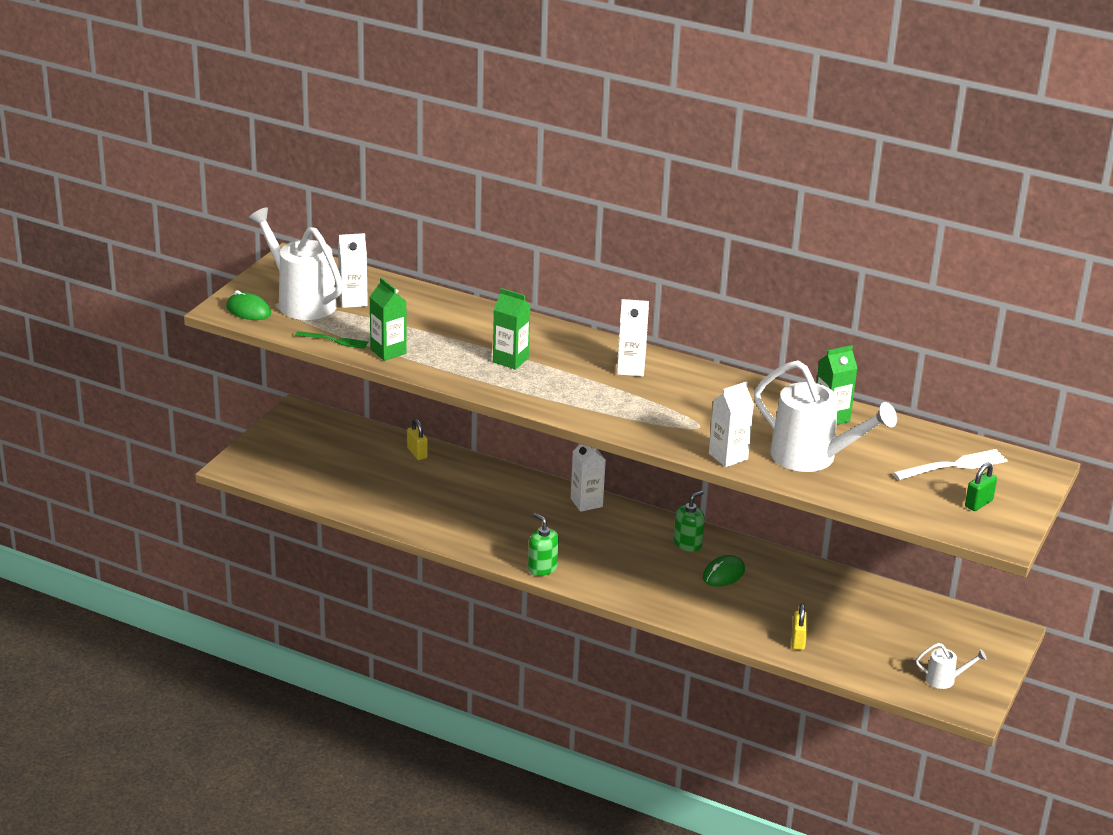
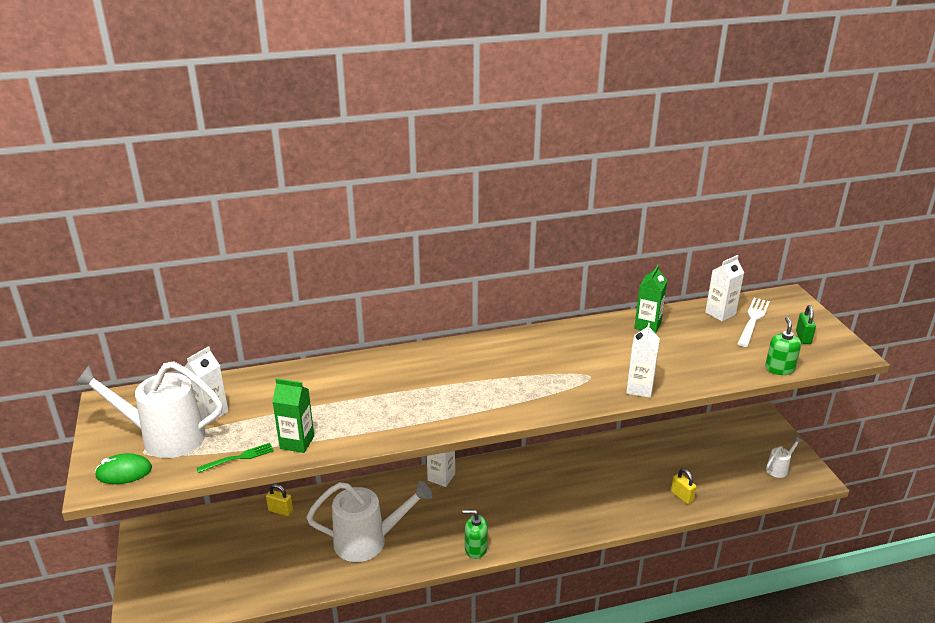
camera: 40 degrees left, 0 degrees up
(510, 360) = (399, 397): green carton -> none
(630, 369) = (487, 358): white carton -> white carton (720, 313)
(687, 544) = (537, 468): green soap dispenser -> green soap dispenser (779, 369)
(723, 574) = (584, 476): green mouse -> none
(812, 458) = (682, 360): white watering can -> white watering can (368, 541)

